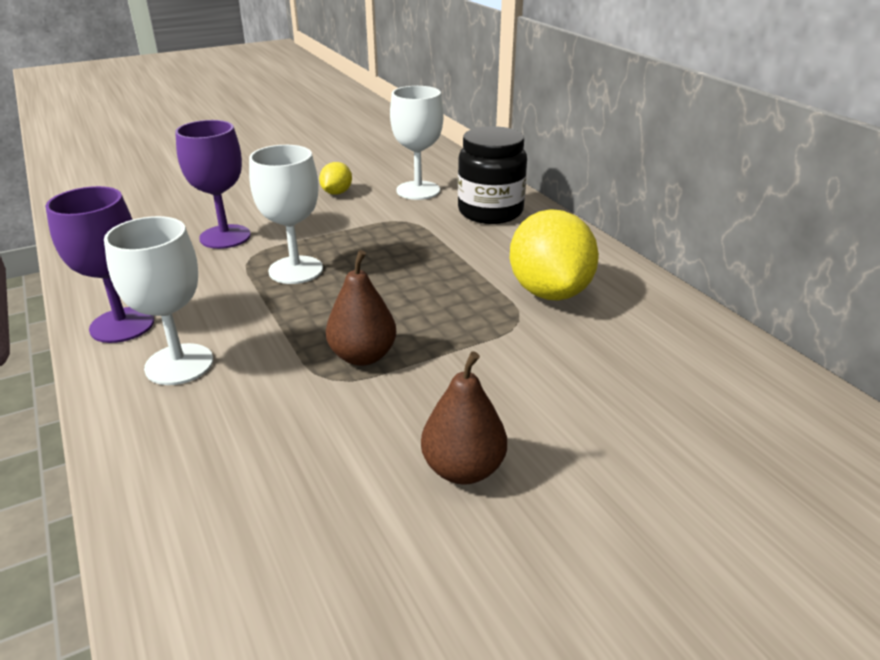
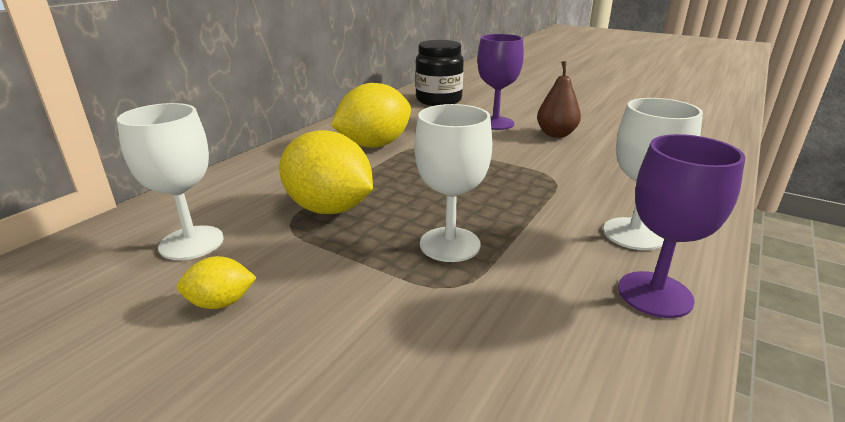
camera: 120 degrees left, 5 degrees down
(225, 237) = (429, 335): purple goblet -> purple goblet (495, 123)
(363, 356) = (519, 176): brown pear -> none
(413, 238) = (329, 208): none -> yellow lemon
(490, 212) = (241, 190): black jar -> black jar (438, 100)

